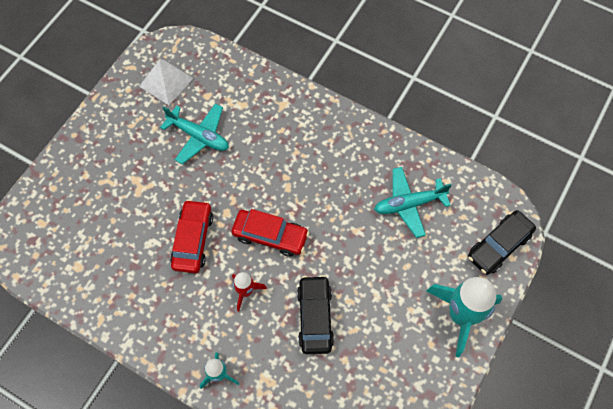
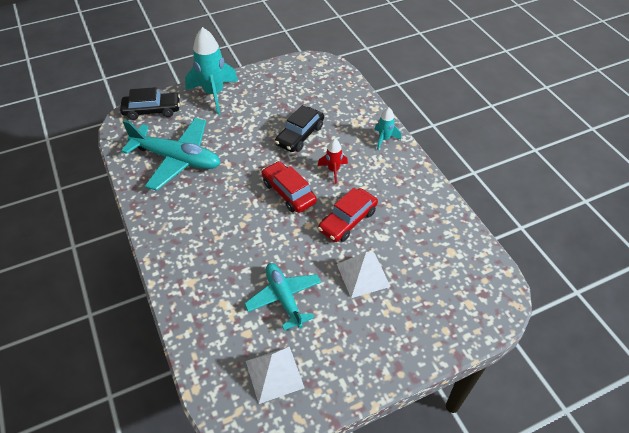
camera: 145 degrees left, 15 degrees down
(146, 194) = (363, 275): none -> white pyramid
(409, 204) = (177, 159): turquoise plane -> turquoise plane, size x1.55

